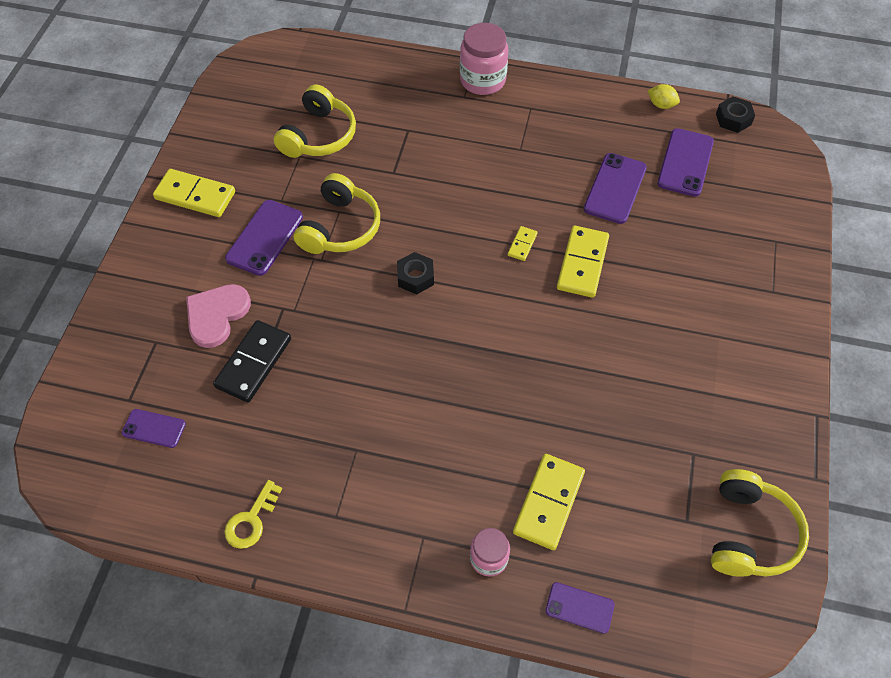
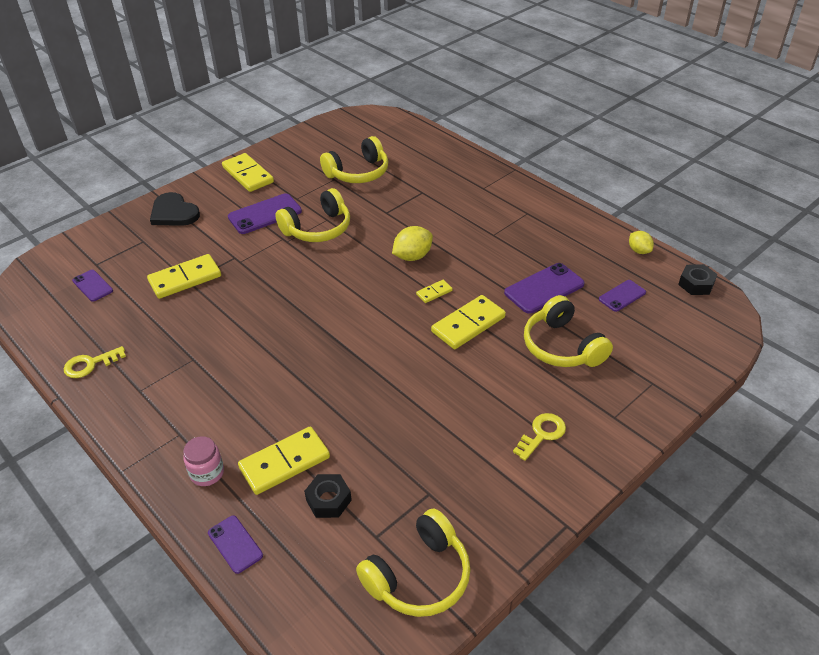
camera: 35 degrees right, 15 degrees down
(155, 287) = (174, 213): none -> black heart
(216, 315) = (192, 243): pink heart -> none
(254, 363) = (185, 279): black domino -> yellow domino
(415, 277) = (337, 278): black nut -> black nut (328, 500)
(466, 213) = (412, 256): none -> yellow lemon
(482, 80) = (507, 183): pink jar -> none
(679, 243) = (562, 346): none -> yellow headphones
(685, 162) = (622, 296): purple phone -> purple phone, size x0.60
(733, 341) = (542, 434): none -> yellow key

